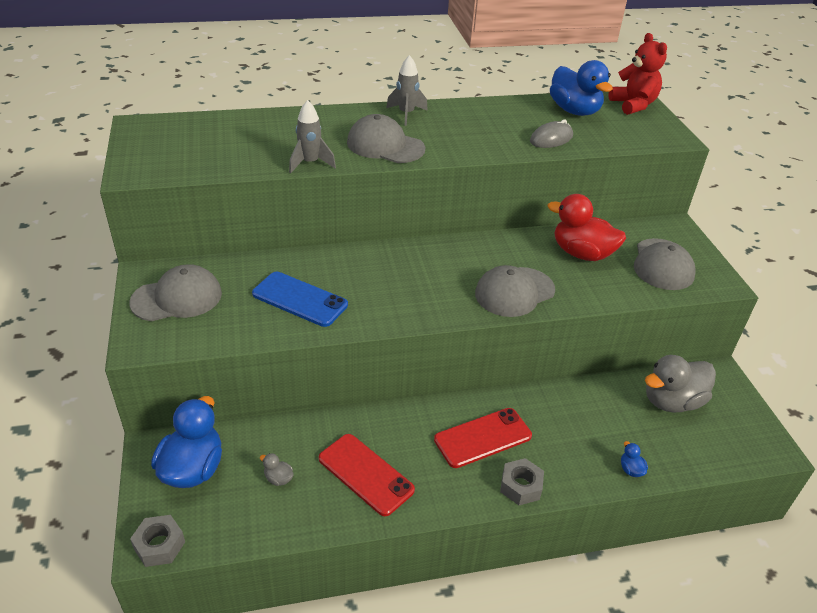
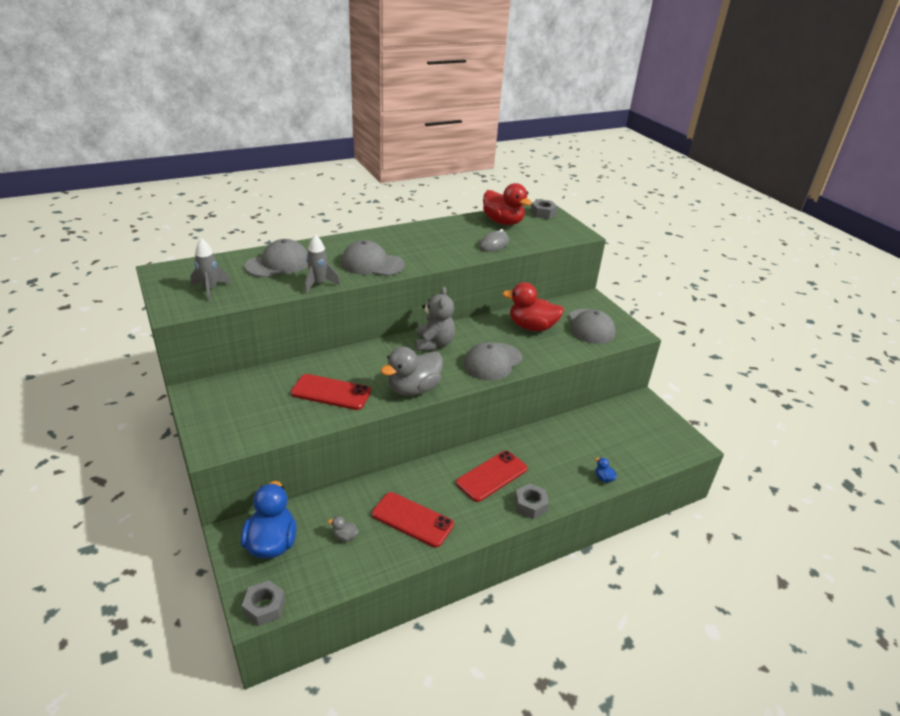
camera: 15 degrees left, 5 degrees down
(177, 298) = (229, 407): grey cap -> grey cap (278, 264)
(300, 299) = (331, 392): blue phone -> red phone
(406, 114) = (379, 238): grey rocket -> grey rocket (210, 289)
(446, 257) = (434, 344): none -> grey teddy bear
(574, 111) = (503, 222): blue duck -> red duck
(633, 105) = (543, 213): red teddy bear -> grey nut
(671, 401) = (617, 425): grey duck -> grey duck (413, 389)

